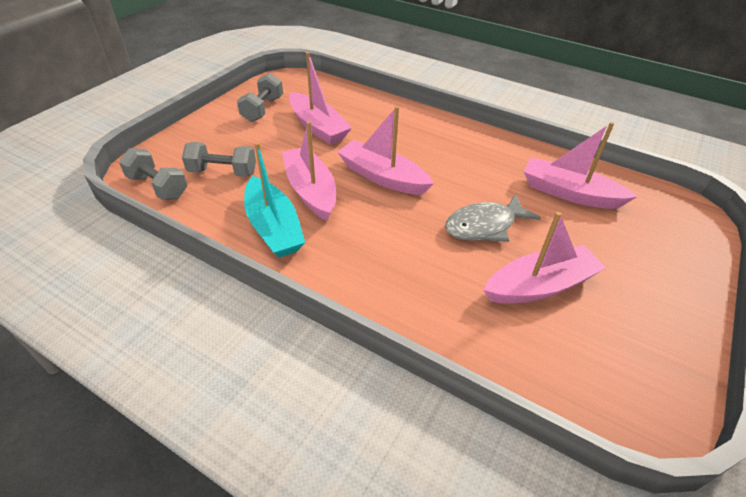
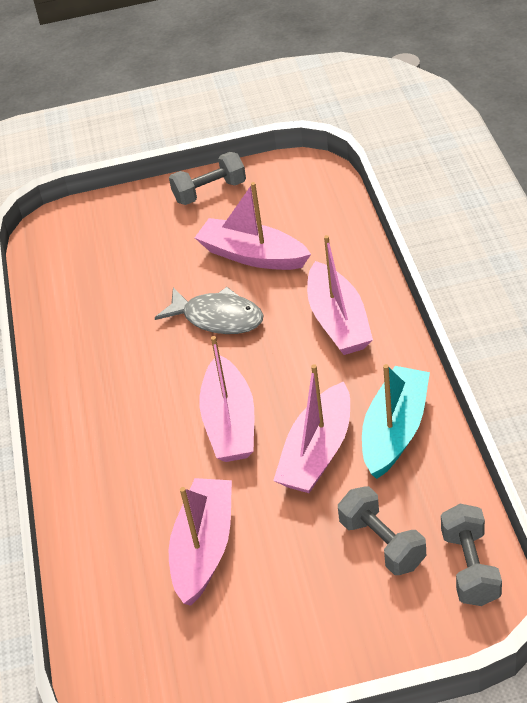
camera: 125 degrees left, 0 degrees up
(262, 109) = (230, 640): grey dumbbell -> grey dumbbell (210, 192)
(569, 193) = (103, 299): pink boat -> pink boat (338, 321)

